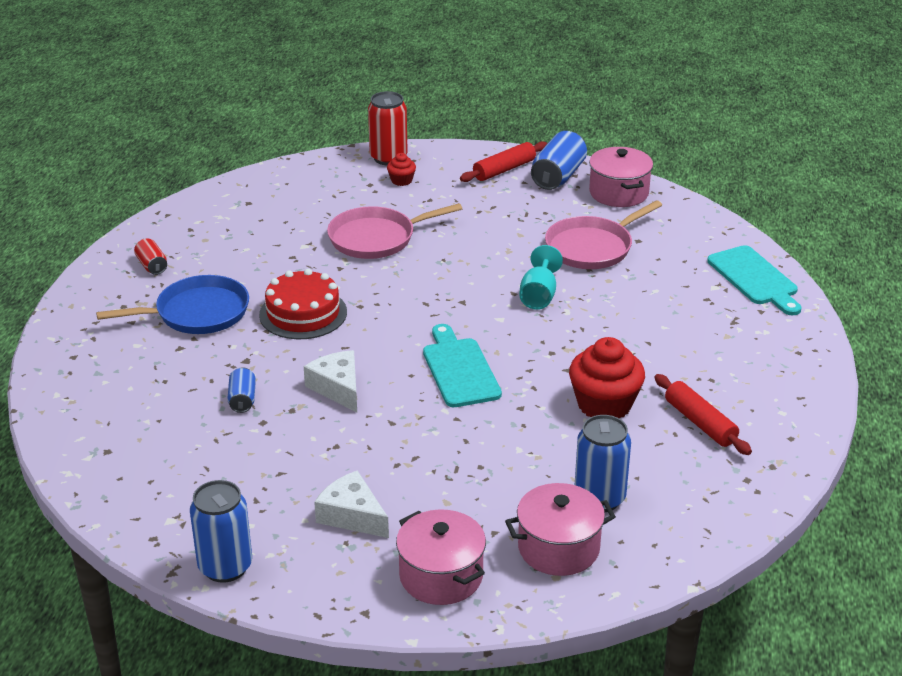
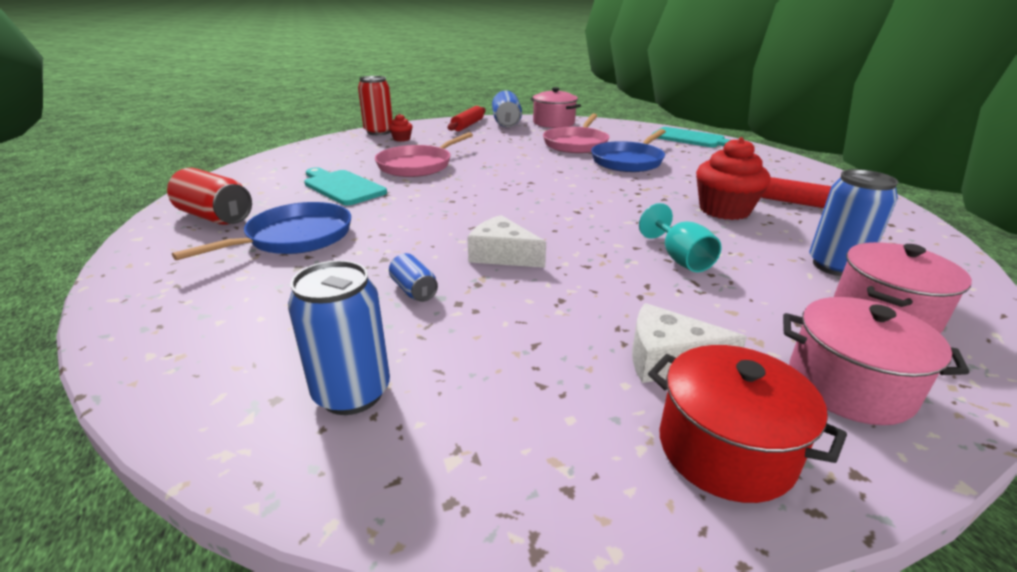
camera: 30 degrees left, 5 degrees down
(152, 266) = (215, 217): red can -> red can, size x1.82
(225, 567) = (606, 498): blue can -> blue can (352, 393)
(303, 313) = (406, 215): red cake -> none
(313, 573) = (725, 449): none -> red pot
(459, 369) = (588, 217): turquoise cutting board -> turquoise cutting board (342, 187)
(539, 296) = (580, 169): turquoise goblet -> turquoise goblet (680, 259)
(611, 299) = (628, 161): none -> blue pan

